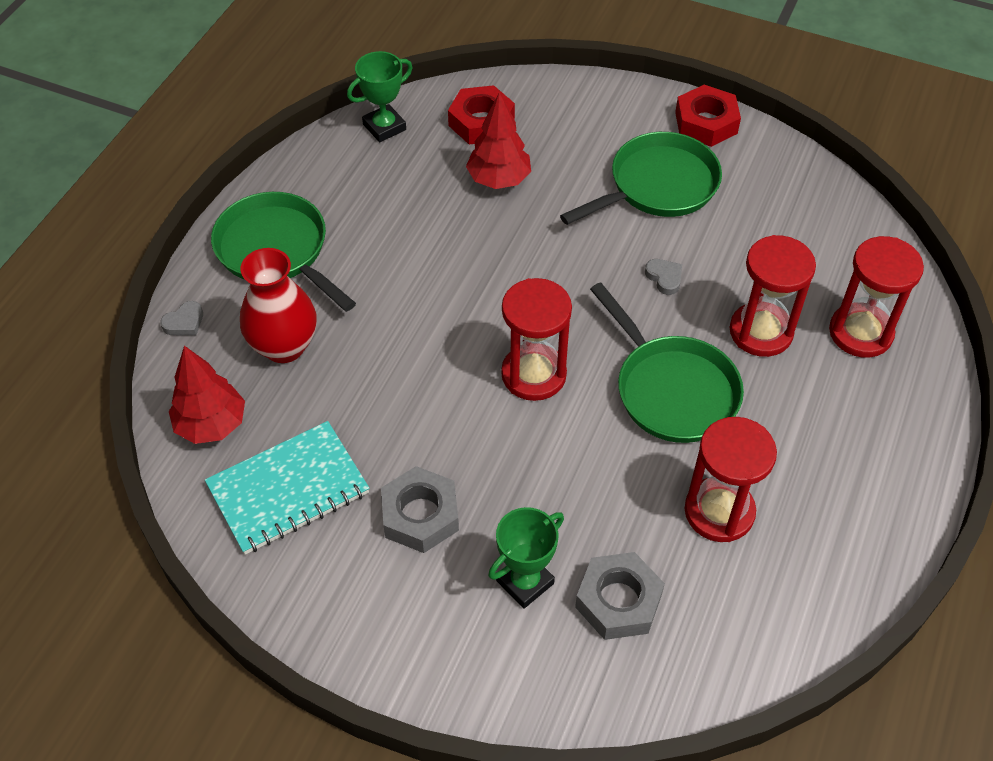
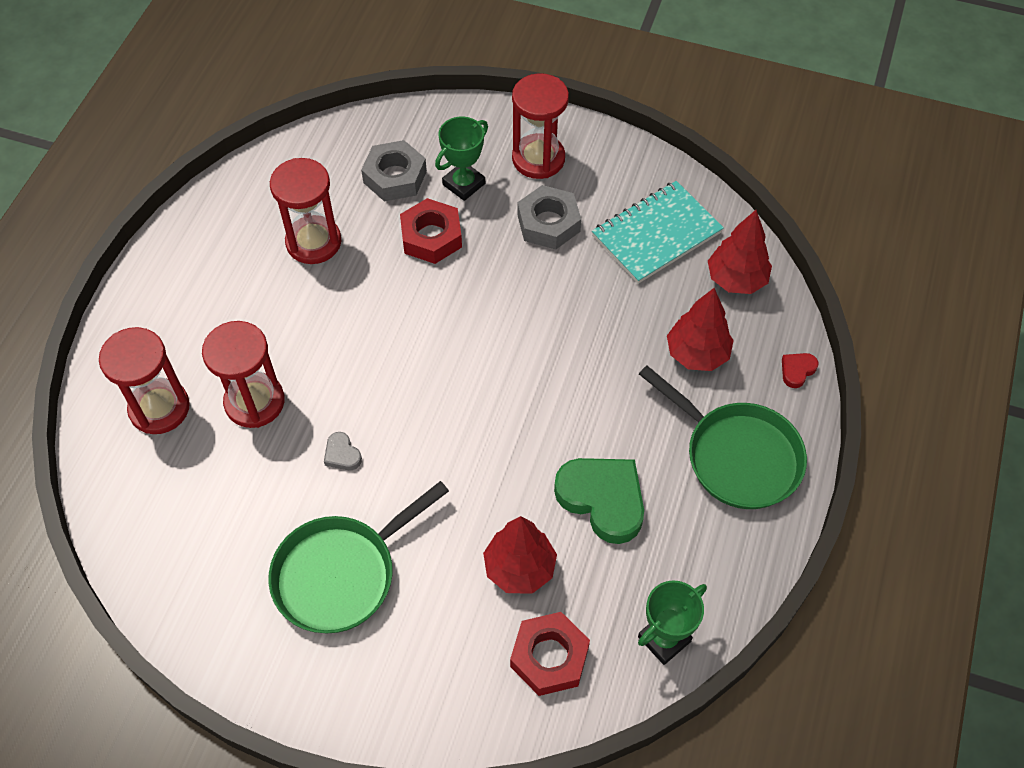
camera: 175 degrees right, 5 degrees up
(184, 322) = (797, 370): grey heart -> red heart
(284, 346) = (697, 354): red vase -> red tree
(414, 224) = (602, 499): none -> green heart
(533, 374) = (467, 344): red hourglass -> red hourglass (538, 159)
(671, 389) = (343, 339): green pan -> none
(706, 123) = (275, 679): red nut -> red nut (431, 237)

